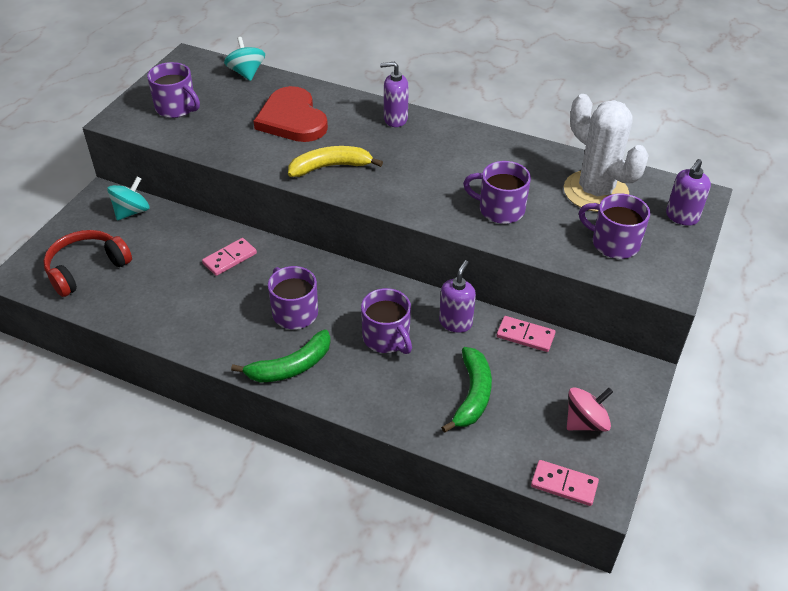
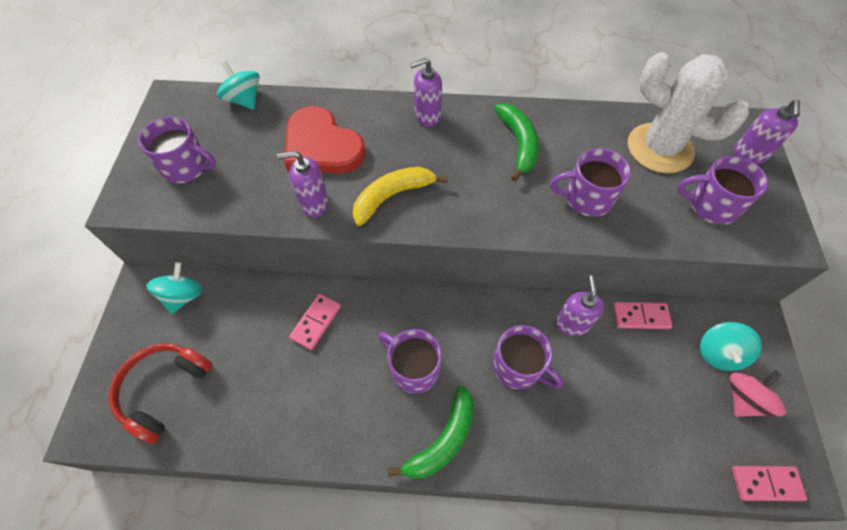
camera: 20 degrees left, 15 degrees up
(264, 156) = (314, 204): none -> purple soap dispenser
(472, 395) = (631, 406): green banana -> green banana (518, 144)
(584, 383) = (718, 353): none -> turquoise spinning top

